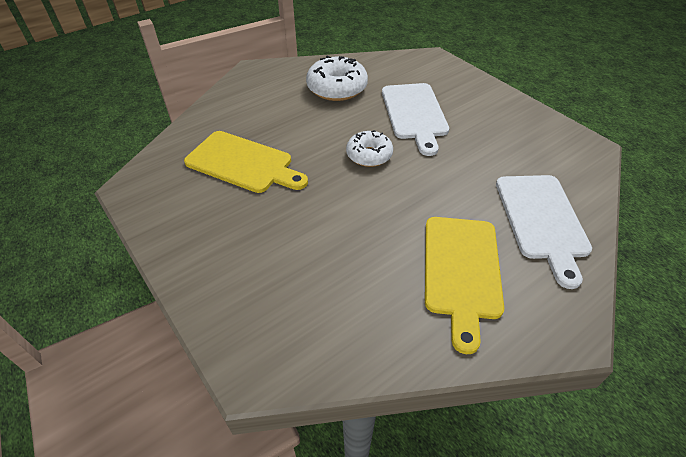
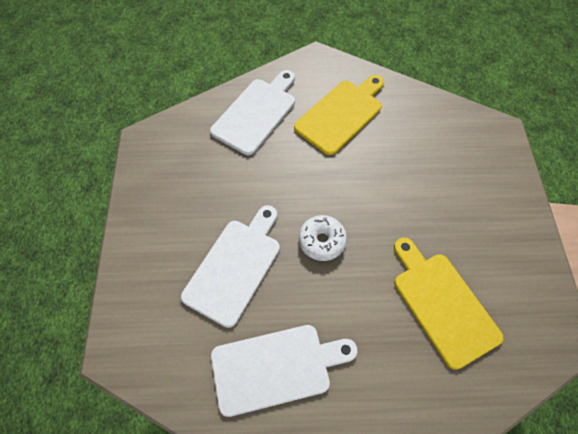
camera: 145 degrees left, 15 degrees up
(337, 88) = (276, 367): white donut -> white cutting board

